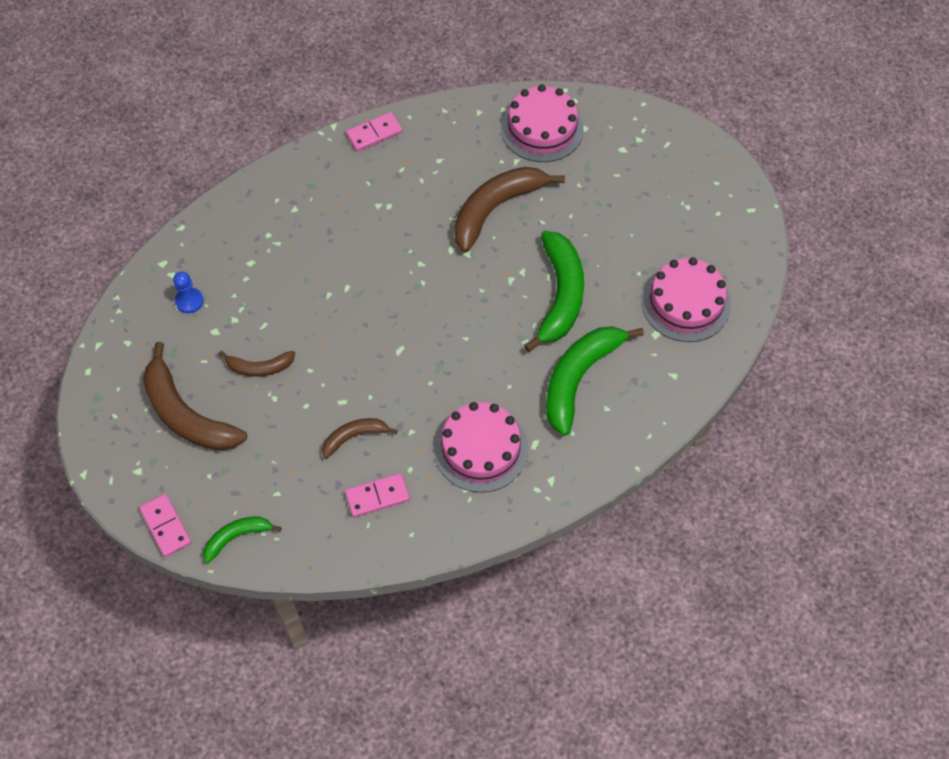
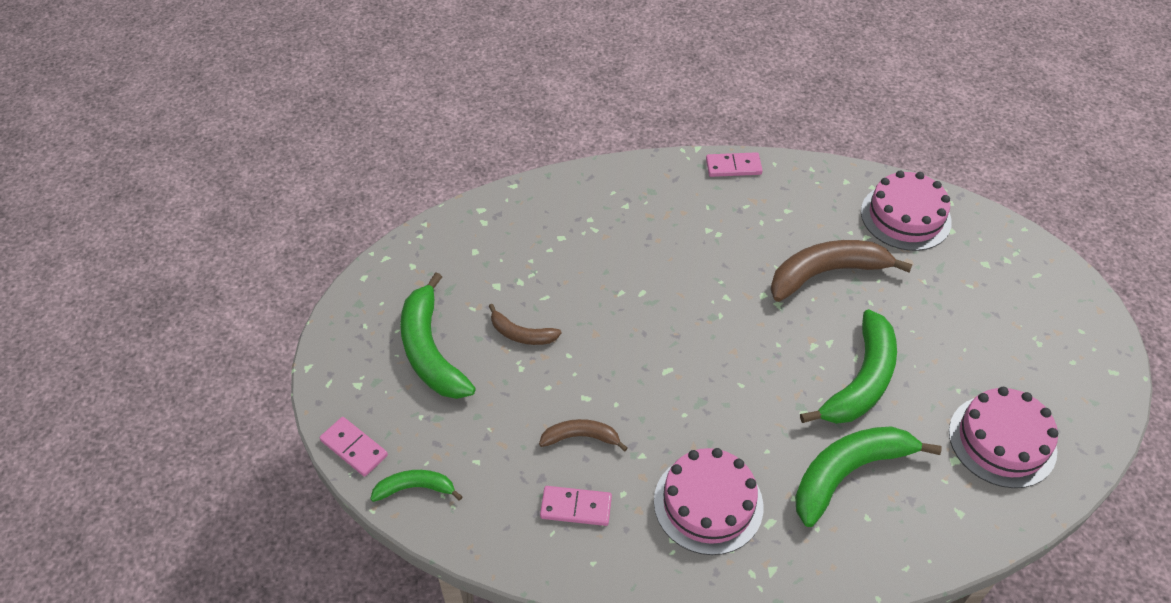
camera: 25 degrees right, 10 degrees down
(165, 526) = (354, 448): pink domino -> pink domino turned 45 degrees counterclockwise
(186, 414) = (430, 350): brown banana -> green banana
(189, 301) = (487, 251): blue pawn -> none

